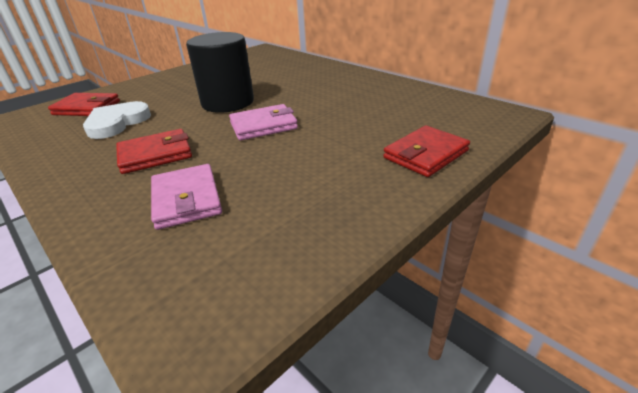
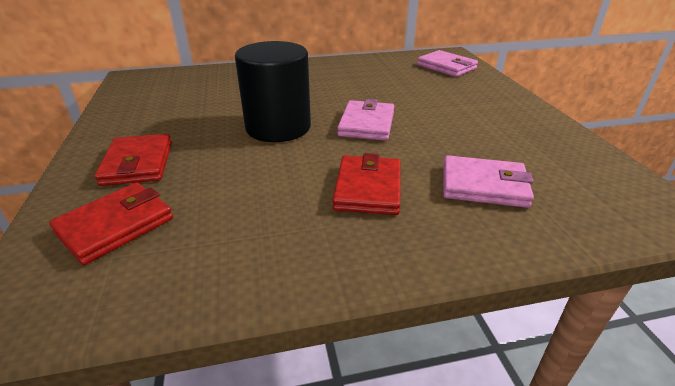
camera: 60 degrees left, 0 degrees up
(117, 123) = (229, 204): white heart -> none
(425, 154) = (485, 89): red wallet -> red wallet (138, 163)
(458, 121) = (446, 67): none -> pink wallet

